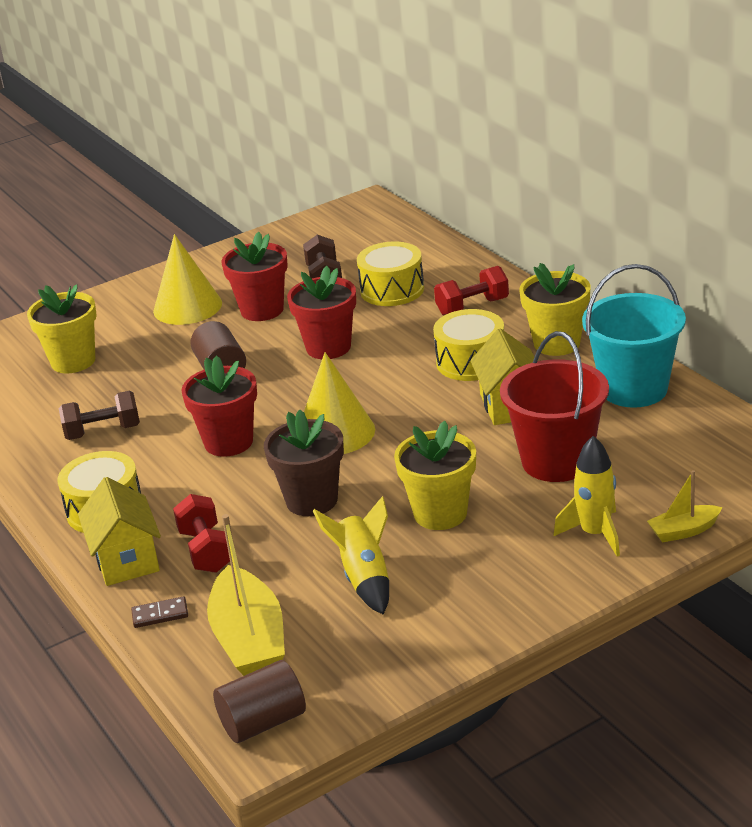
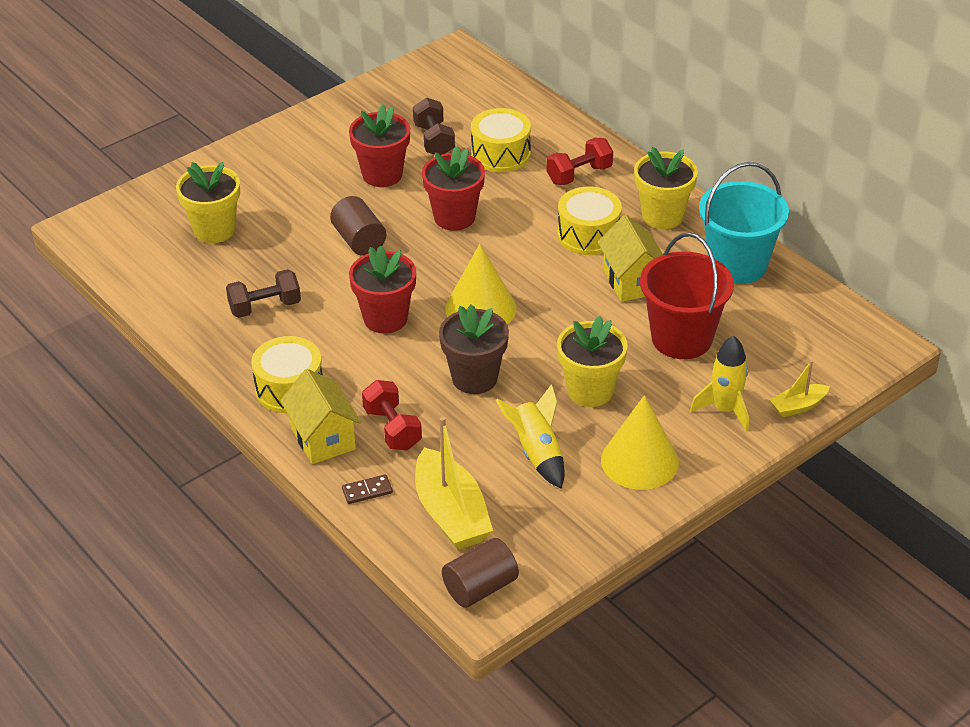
camera: 10 degrees left, 10 degrees up
(187, 307) = (309, 169): yellow cone -> yellow cone (639, 461)

